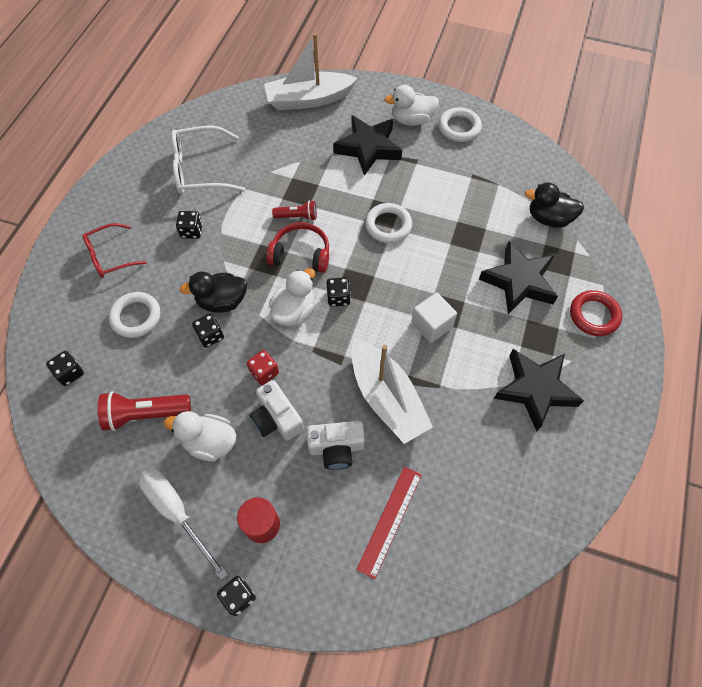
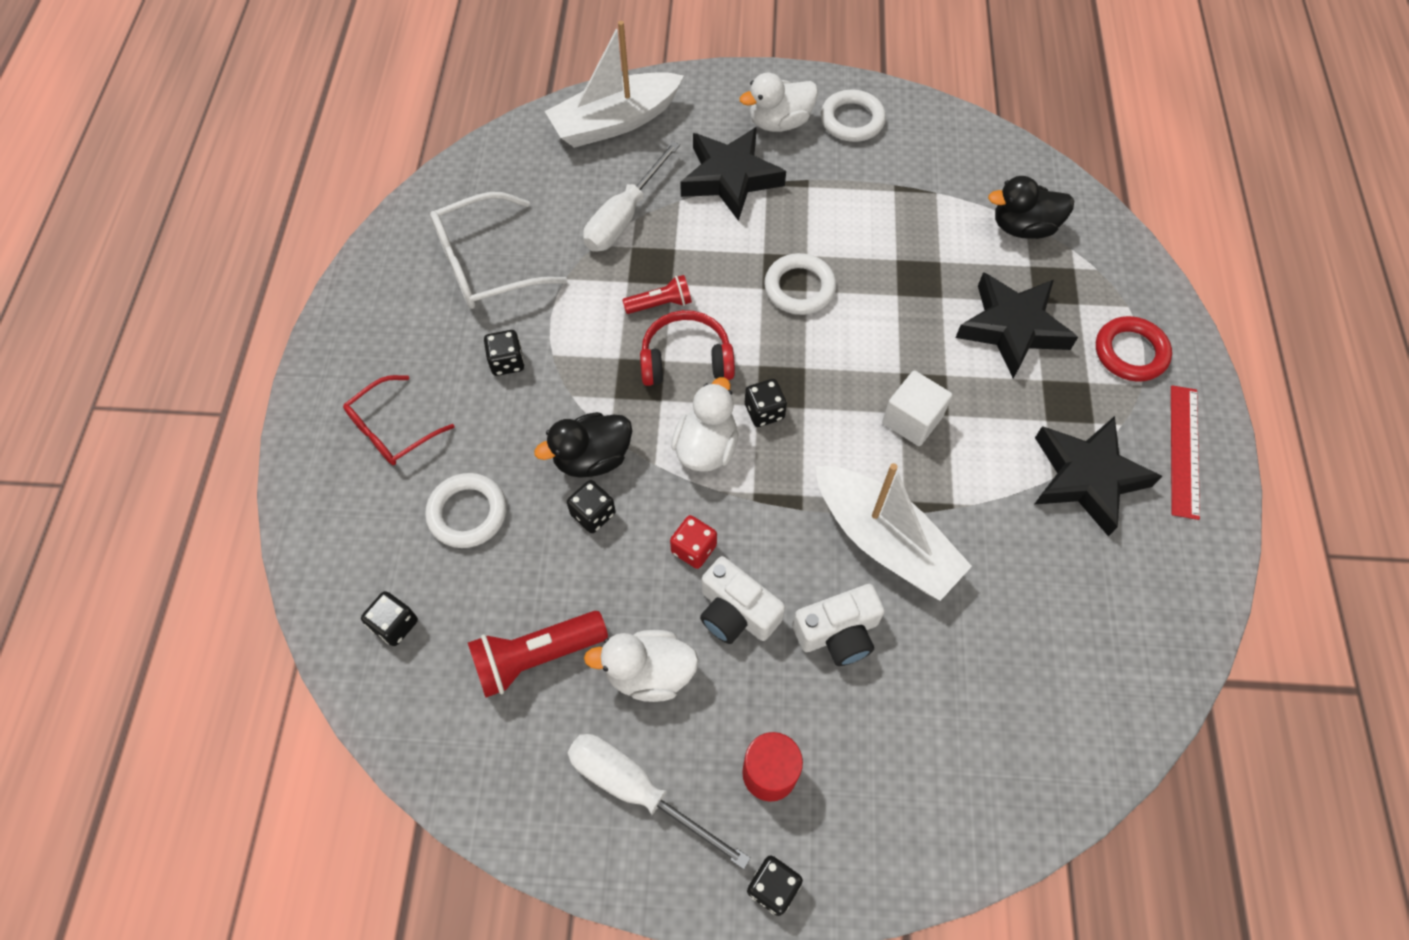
camera: 15 degrees left, 0 degrees up
(294, 158) = (624, 217): none -> white screwdriver
(390, 520) = (950, 716): red ruler -> red ruler (1184, 450)

